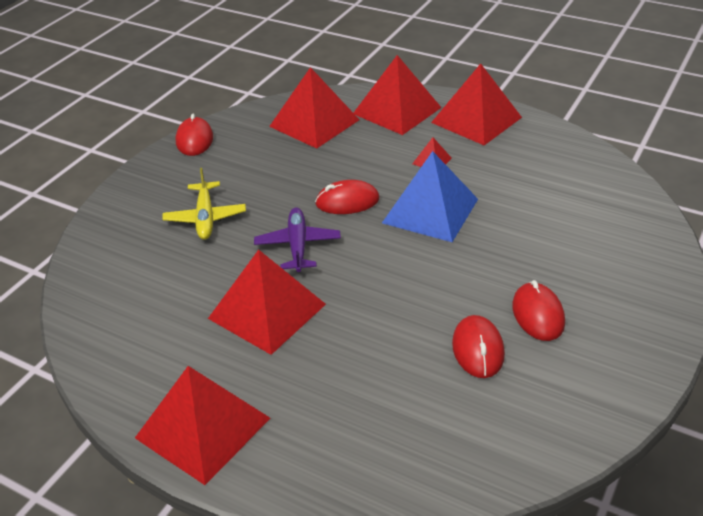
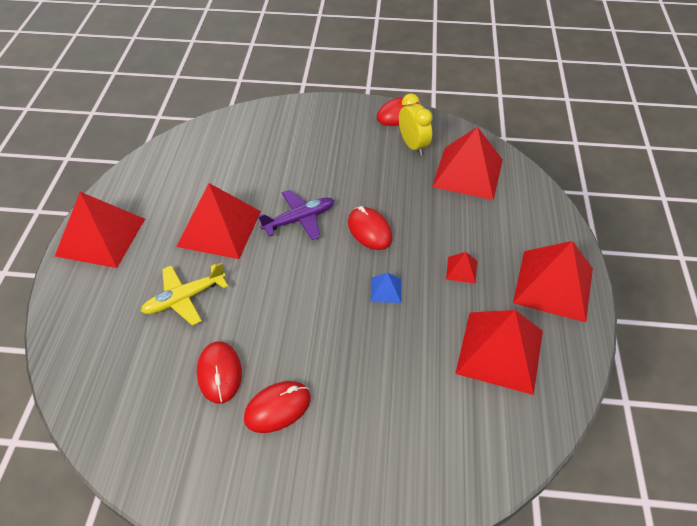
camera: 65 degrees right, 10 degrees up
(205, 217) = (308, 157): yellow plane -> yellow plane (185, 298)
(249, 143) = (413, 146): none -> yellow clock
(397, 110) = (526, 220): red pyramid -> red pyramid (500, 351)
(430, 211) = (385, 290): blue pyramid -> blue pyramid, size x0.43
(478, 349) = (219, 373): red mouse -> red mouse turned 75 degrees counterclockwise

